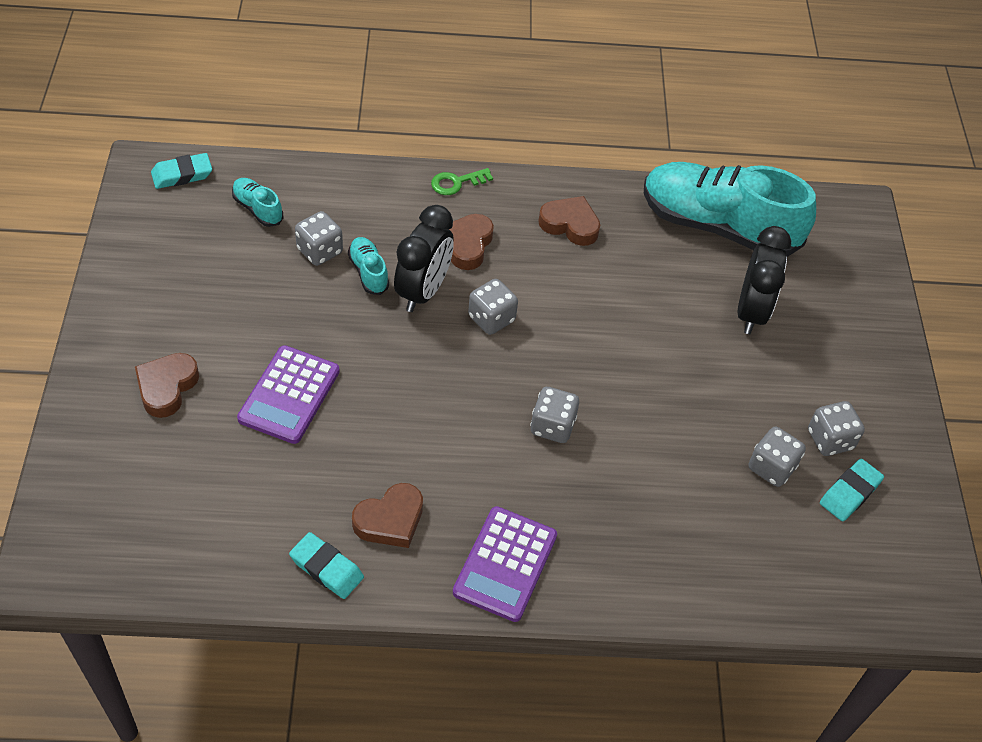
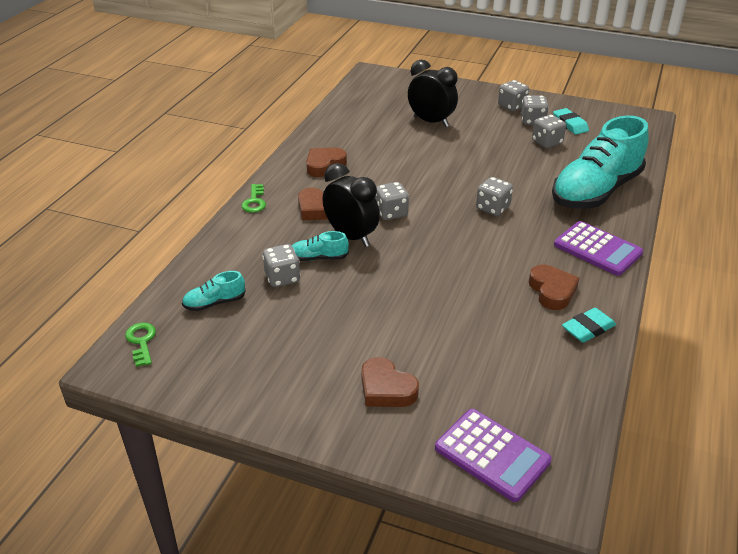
camera: 65 degrees left, 15 degrees down
(182, 175) = (141, 341): turquoise eraser -> green key
(289, 395) = (422, 319): purple calculator -> purple calculator (492, 455)
(718, 226) = (358, 116): turquoise shoe -> turquoise shoe (595, 191)
(863, 405) = (512, 106): none -> grey dice

